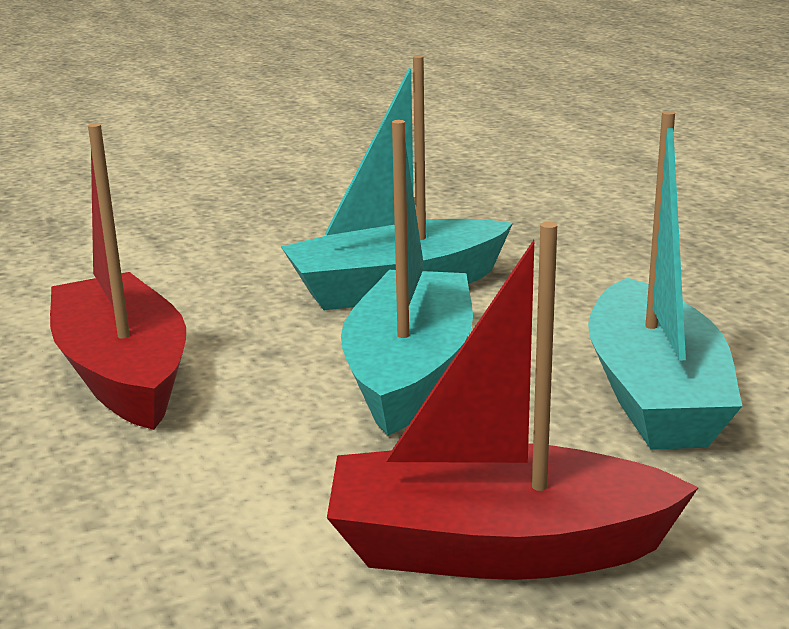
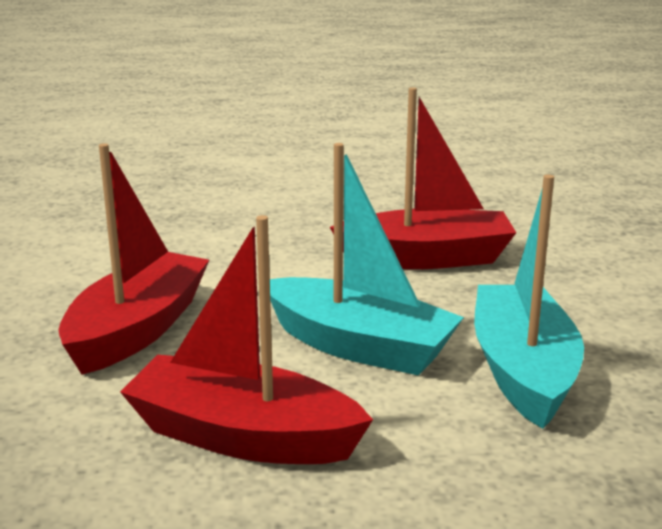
camera: 110 degrees right, 0 degrees up
(654, 394) = (242, 436): turquoise boat -> red boat

